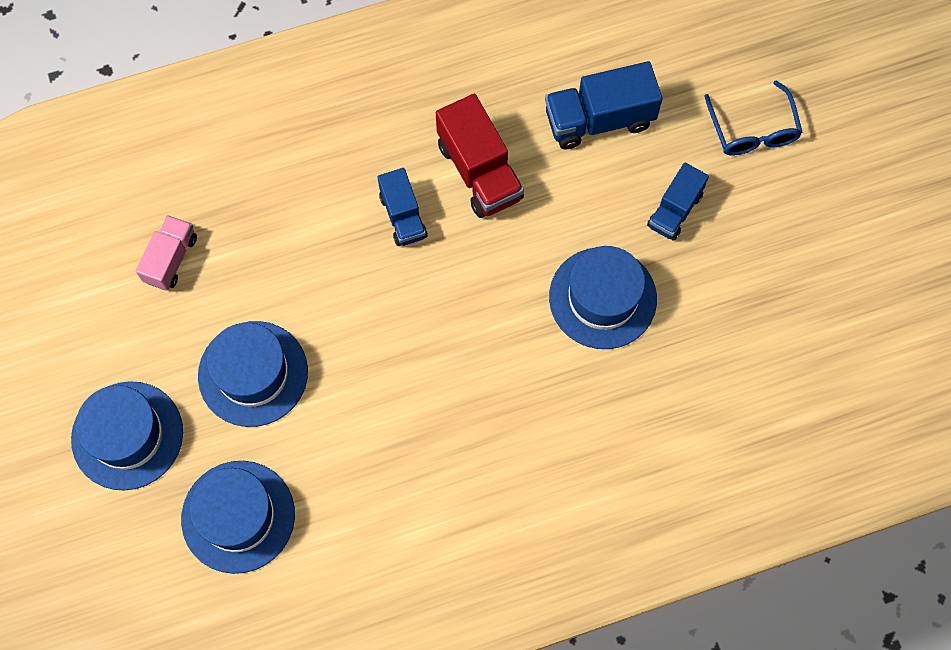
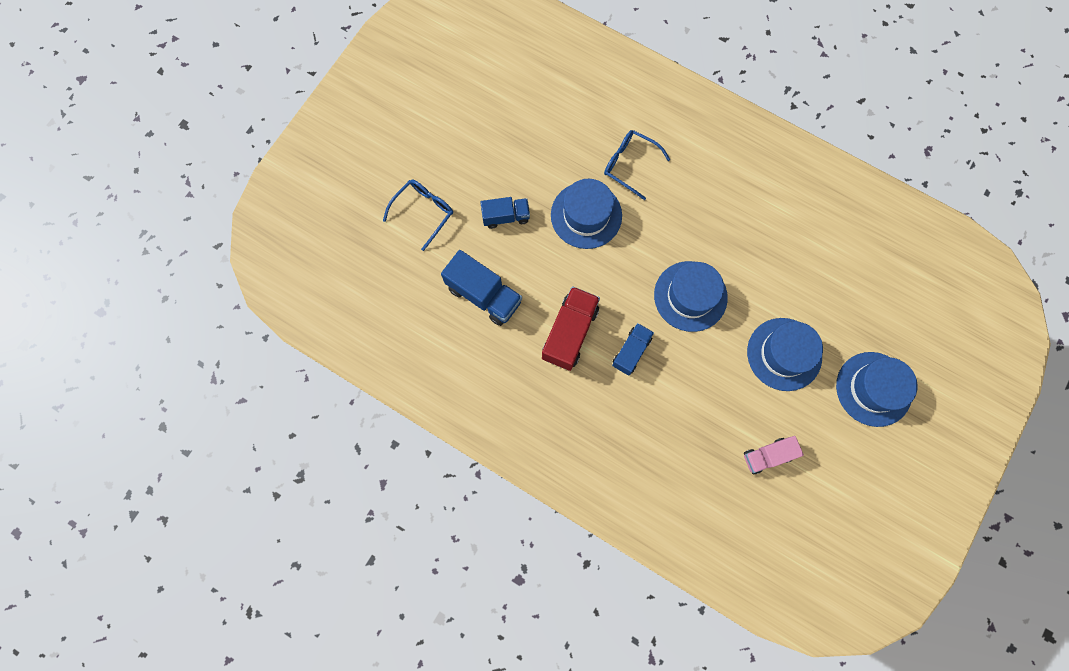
camera: 130 degrees left, 5 degrees up
(238, 516) = (856, 297): blue hat -> blue hat (690, 296)
(626, 400) = (630, 165): none -> blue glasses

